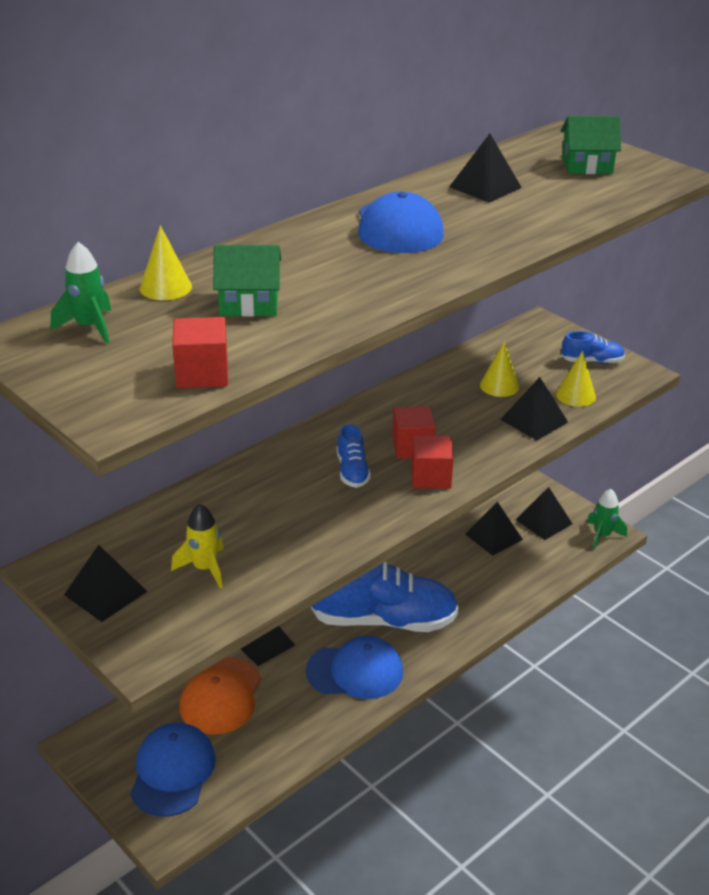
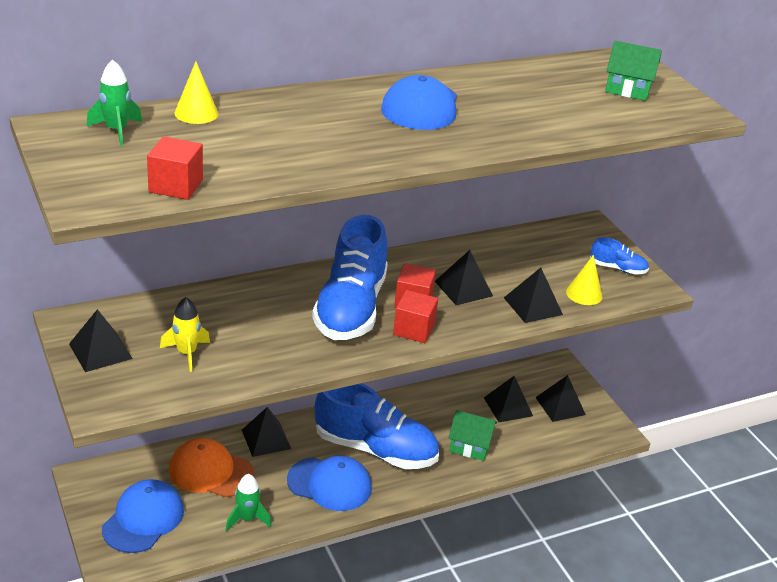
camera: 15 degrees right, 0 degrees up
(221, 696) = (210, 472): orange cap -> orange cap turned 75 degrees clockwise
(249, 303) = (252, 140): green house -> green house (470, 445)
(352, 471) = (350, 308): blue shoe -> blue shoe, size x2.30
(485, 187) = (521, 88): black pyramid -> black pyramid (463, 288)
(499, 386) = (520, 269): yellow cone -> none
(602, 536) = (607, 432): green rocket -> green rocket (247, 519)

